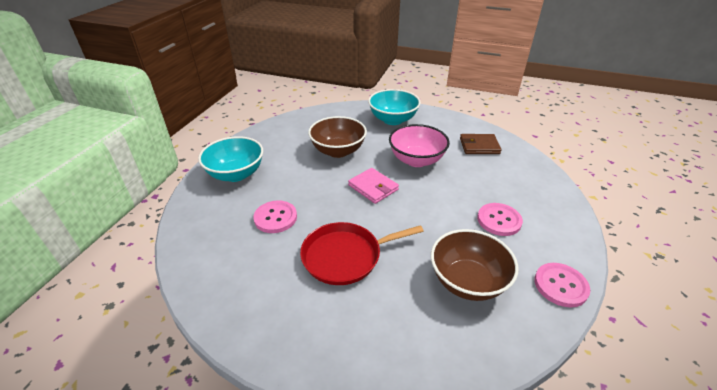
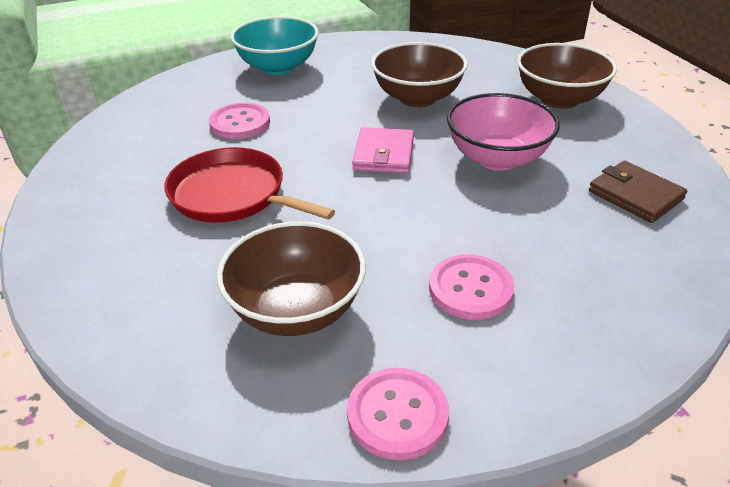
camera: 50 degrees right, 0 degrees up
(393, 120) = (559, 99): turquoise bowl -> brown bowl

